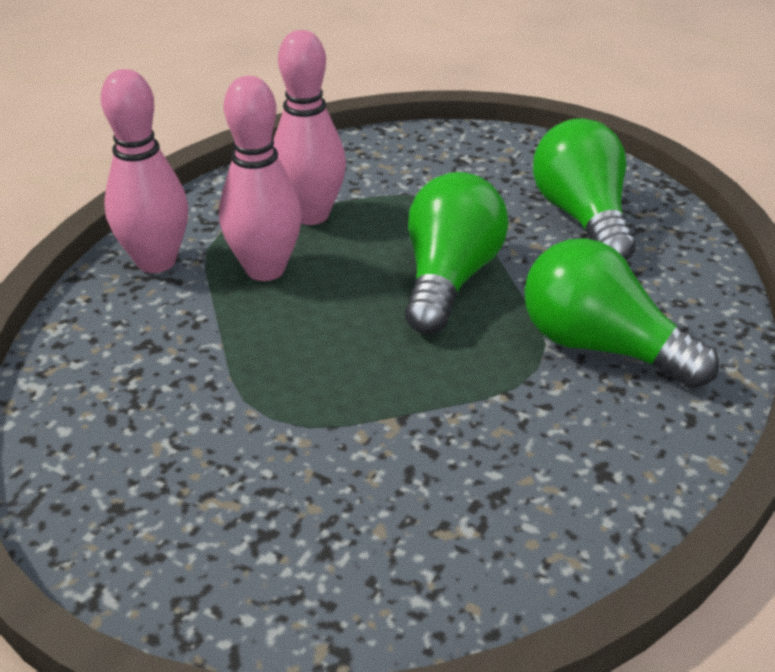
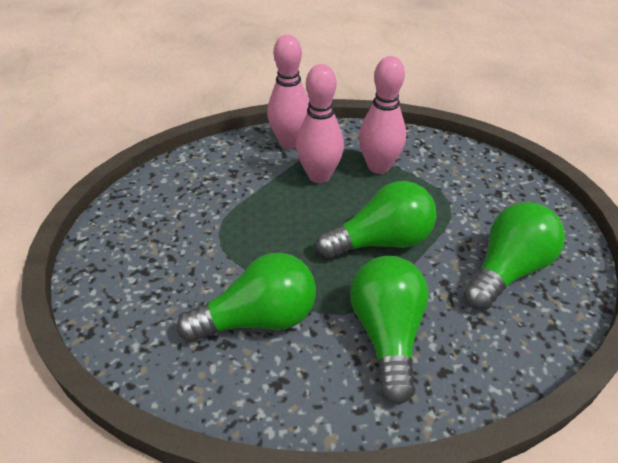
camera: 55 degrees right, 5 degrees up
(482, 444) = (259, 319): none -> green light bulb

